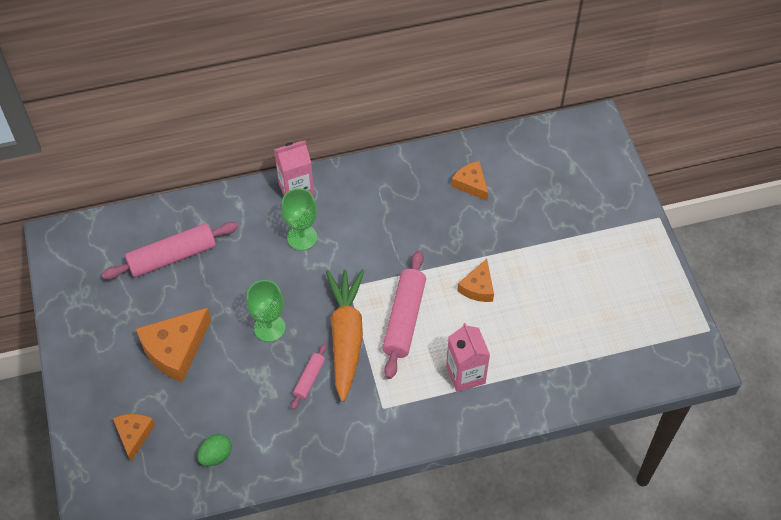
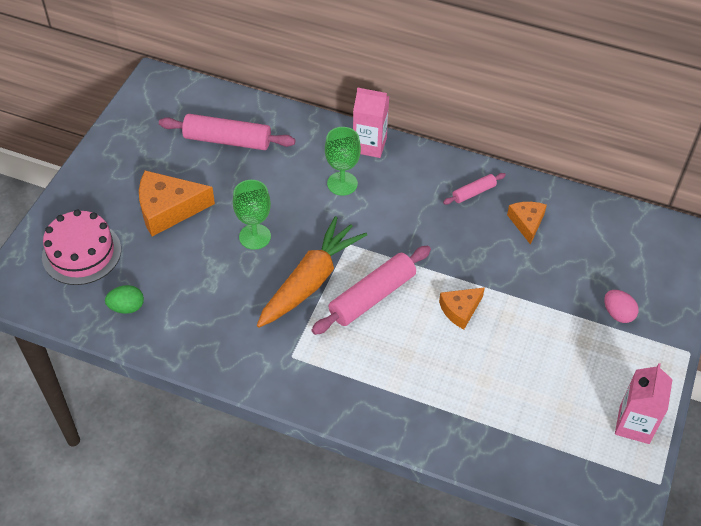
camera: 35 degrees right, 5 degrees down
(134, 435) = (81, 253): orange cheese -> pink cake
(309, 379) = (251, 295): pink rolling pin -> pink rolling pin (474, 192)
(465, 374) = (386, 374): pink carton -> pink carton (634, 424)
(590, 218) = (617, 314): none -> pink egg

